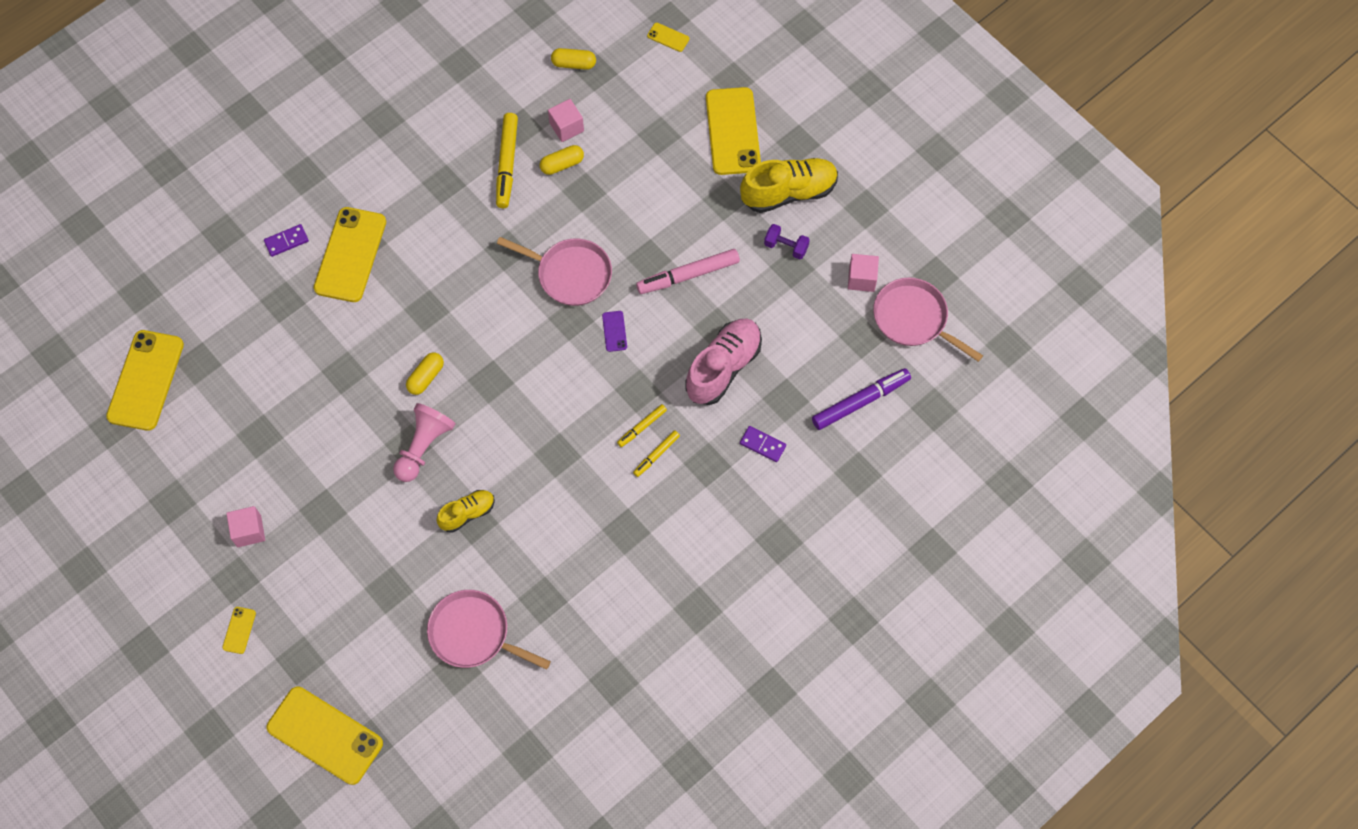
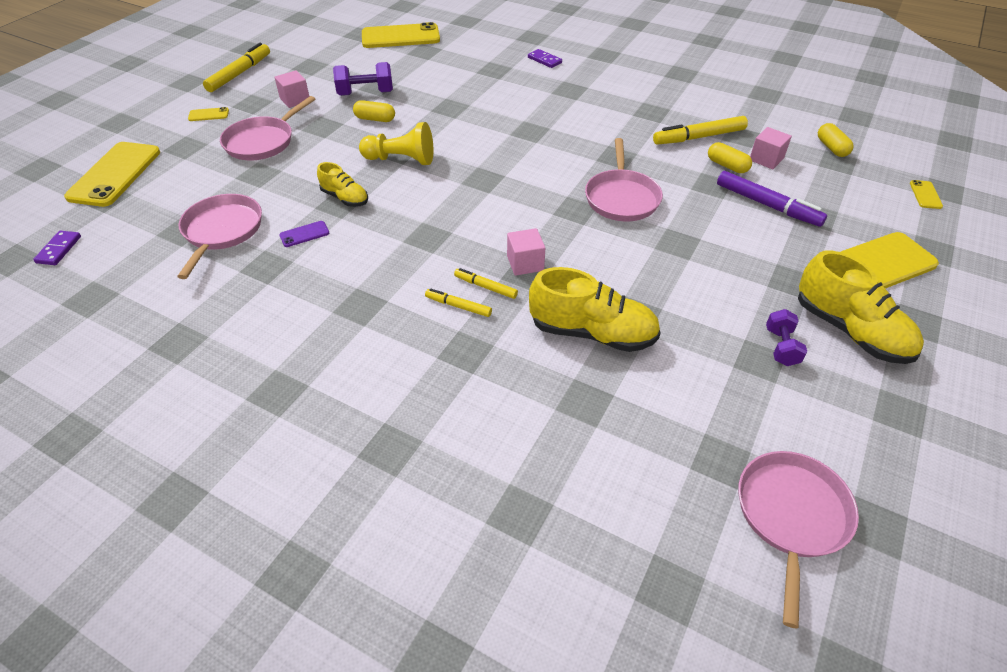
camera: 70 degrees right, 20 degrees down
(152, 586) = (240, 73): none -> yellow marker
(271, 452) = (365, 93): none -> purple dumbbell
(327, 578) = (262, 142): none -> pink pan
(350, 255) = (553, 87): yellow phone -> none
(424, 447) = (401, 160): pink pawn -> yellow pawn
(426, 377) = (467, 145): yellow capsule -> yellow capsule (375, 119)
(614, 331) = (581, 240): purple phone -> purple phone (304, 234)
(688, 275) = (682, 276): pink marker -> none
(723, 367) = (592, 333): pink shoe -> yellow shoe
(762, 445) = (514, 395): purple domino -> purple domino (59, 249)
(860, 402) = (627, 485): purple marker -> purple marker (767, 205)
(861, 279) = (801, 435): pink cube -> pink cube (525, 263)

